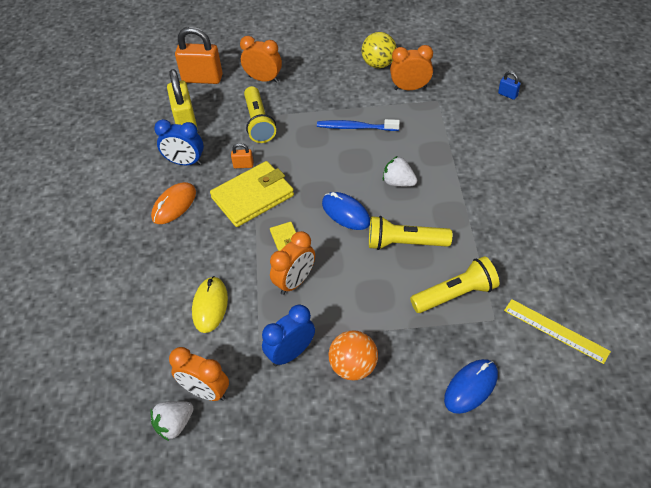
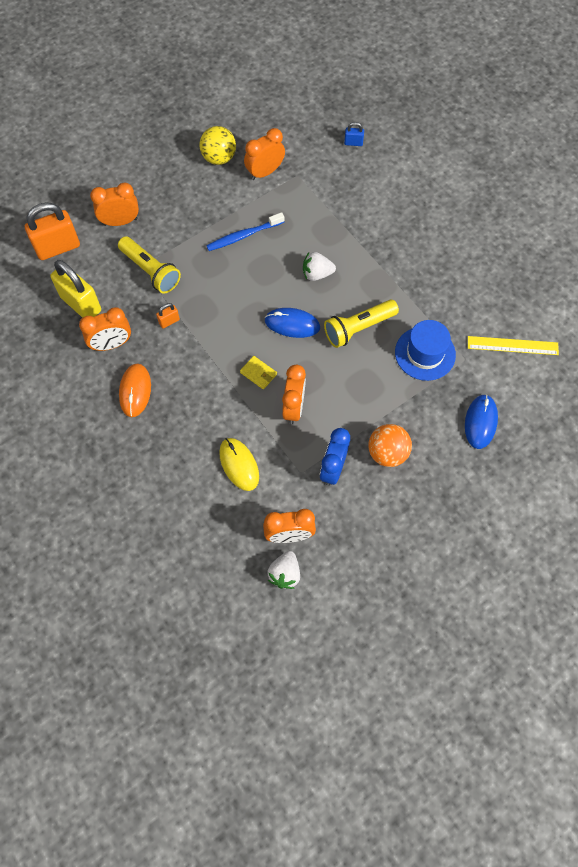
camera: 35 degrees left, 15 degrees up
(185, 162) = (111, 344): blue clock -> orange clock
(253, 197) = (201, 348): yellow wallet -> none
(455, 295) = (425, 353): yellow flashlight -> blue hat

